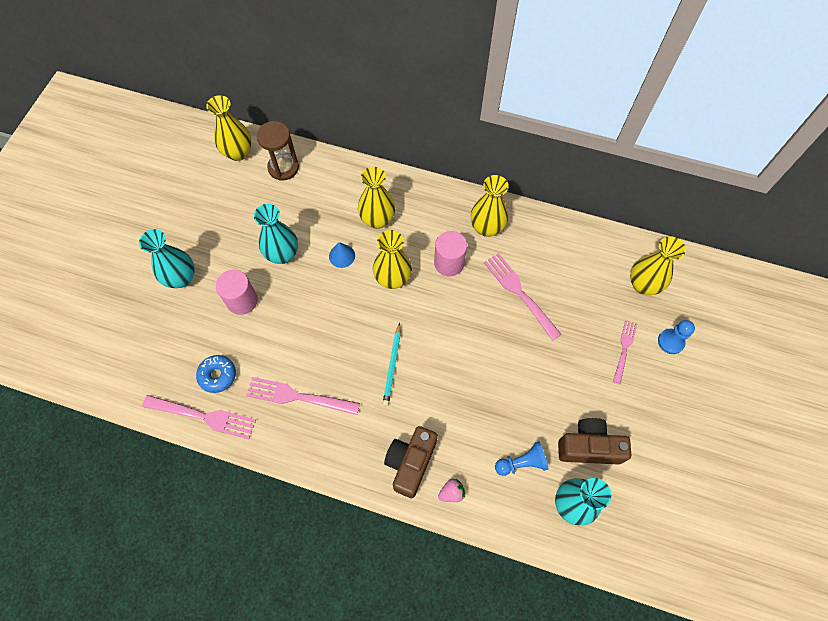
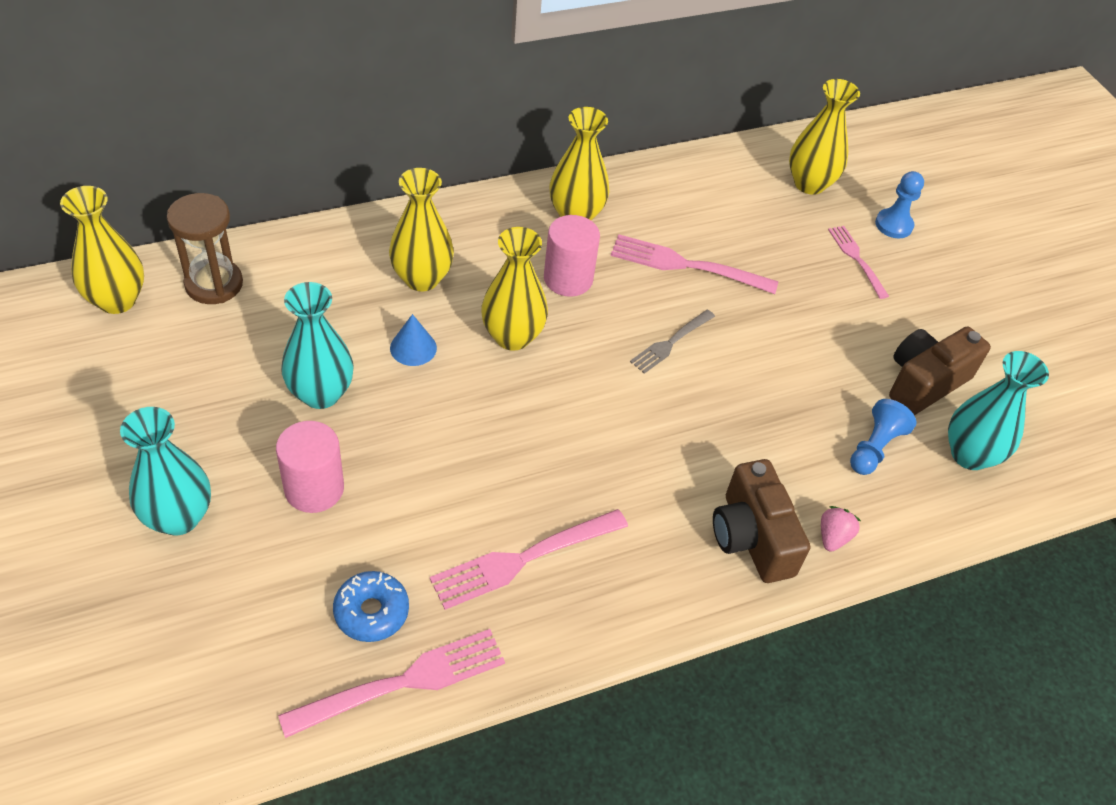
camera: 45 degrees left, 15 degrees down
(392, 365) = (614, 439): turquoise pencil -> none
(469, 332) = (670, 343): none -> grey fork

